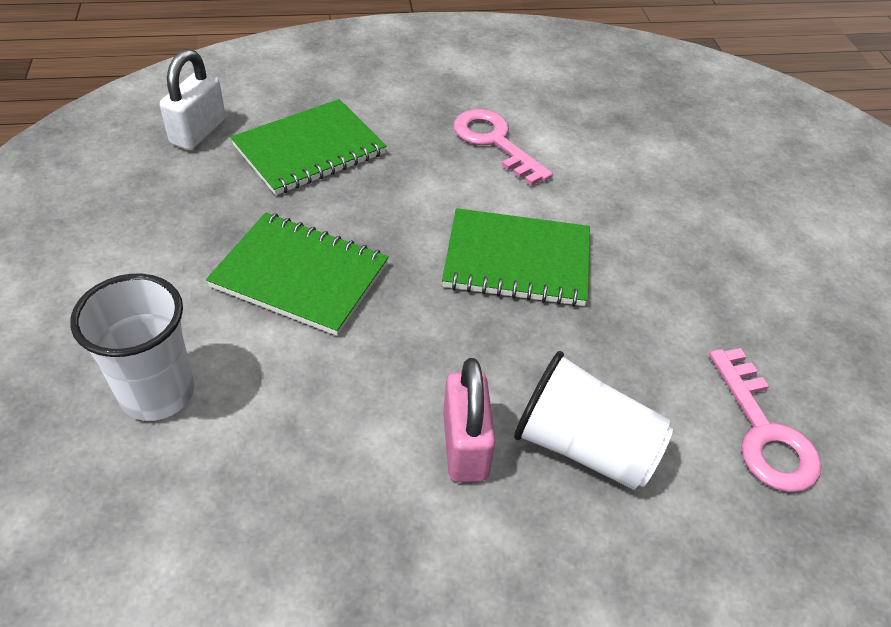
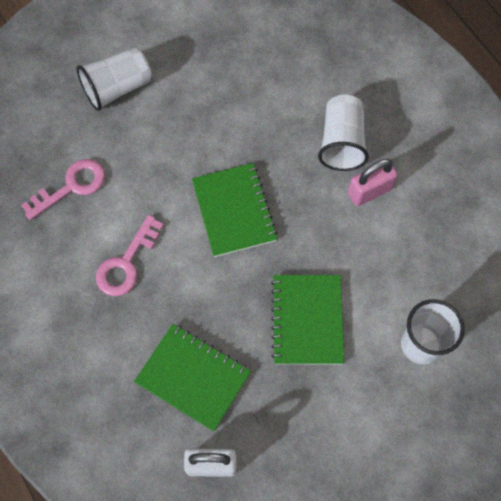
camera: 110 degrees left, 20 degrees up
(764, 432) = (292, 72): pink key -> pink key (71, 186)
(777, 209) = (117, 88): none -> white cup

